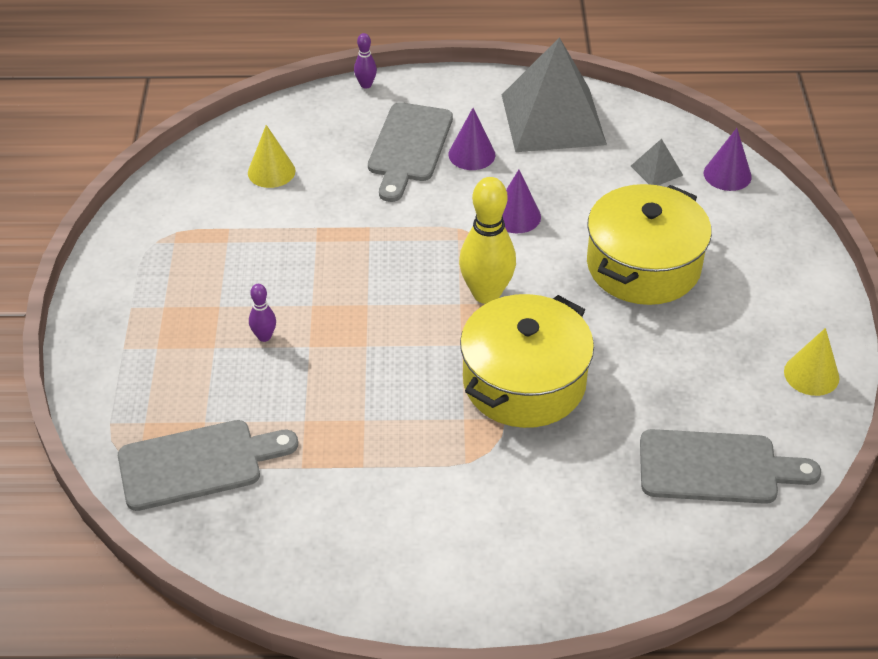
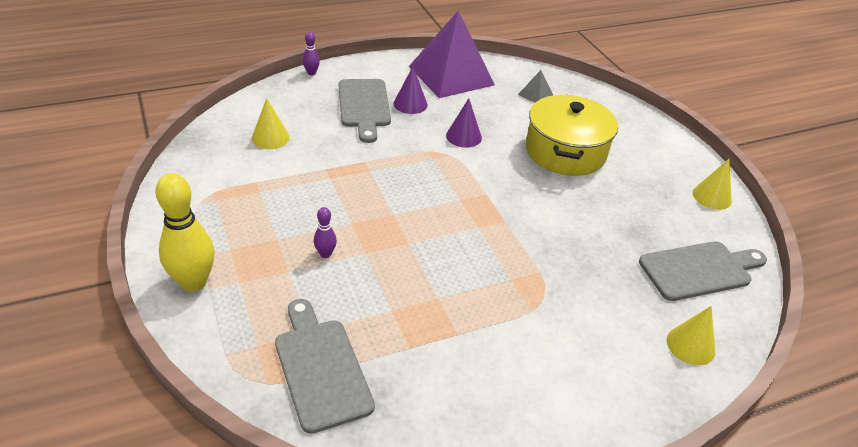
camera: 25 degrees left, 5 degrees down
(198, 464) = (321, 368): grey cutting board -> grey cutting board turned 75 degrees counterclockwise
(486, 294) = (474, 189): yellow bowling pin -> yellow bowling pin (193, 282)
(524, 382) = (537, 243): yellow pot -> none
(553, 119) = (451, 75): grey pyramid -> purple pyramid
(634, 554) = (690, 345): none -> yellow cone
(727, 174) = (579, 90): purple cone -> none

